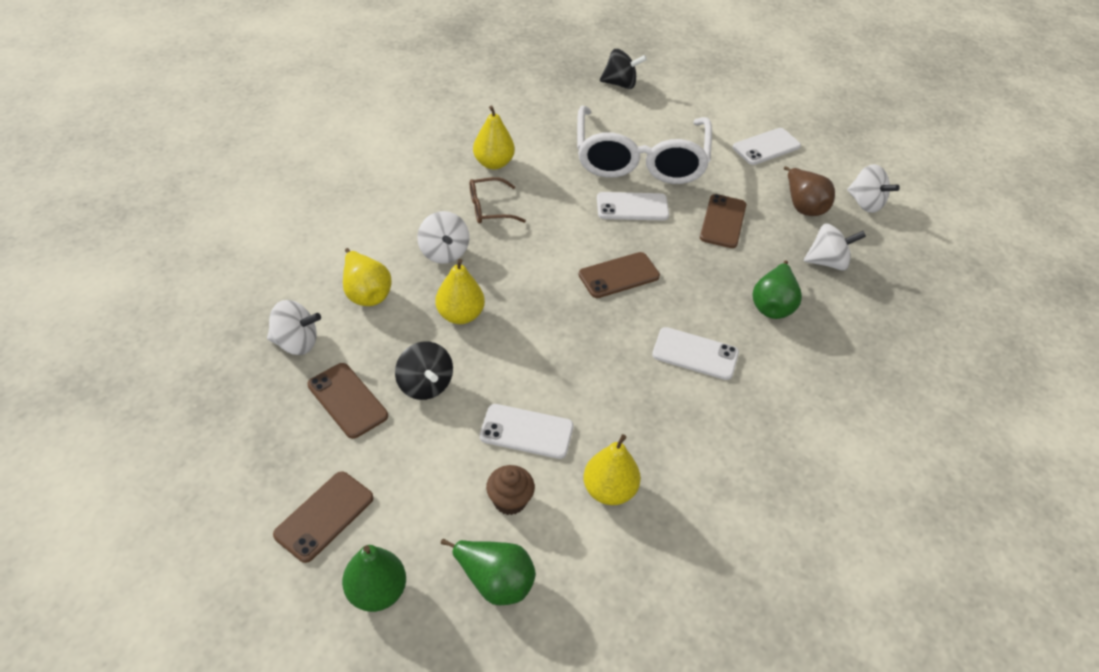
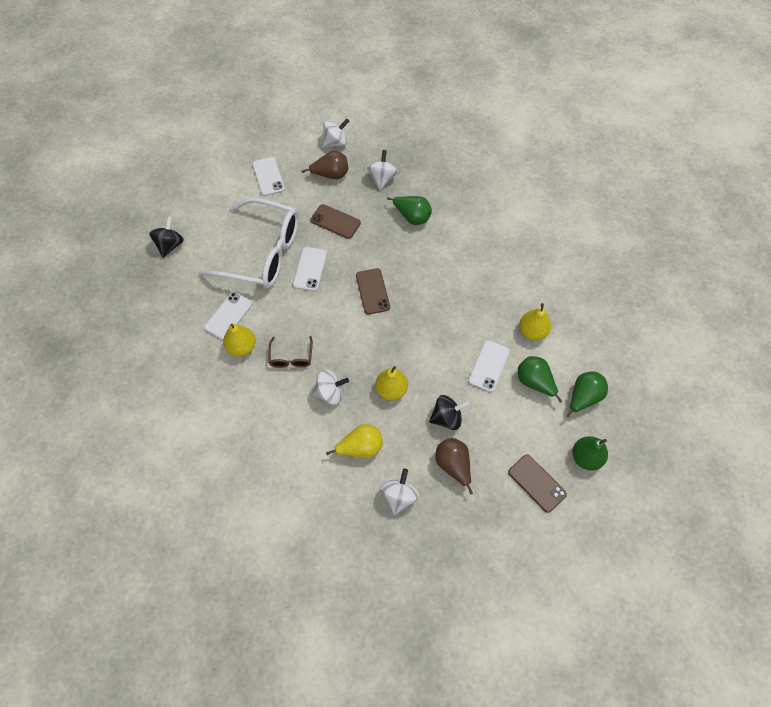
camera: 75 degrees left, 15 degrees up
(347, 400) = (453, 465): brown phone -> brown pear
(510, 500) = (534, 382): brown cupcake -> green pear
(695, 354) = (443, 266): white phone -> white phone (228, 316)

